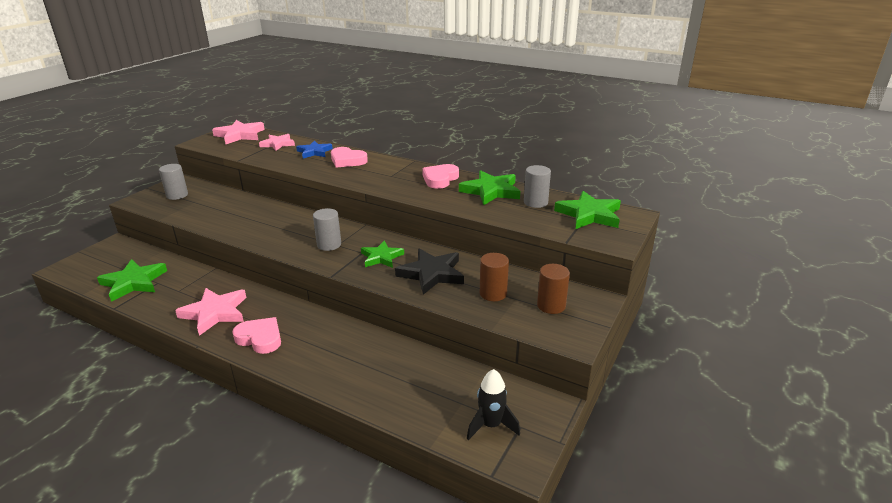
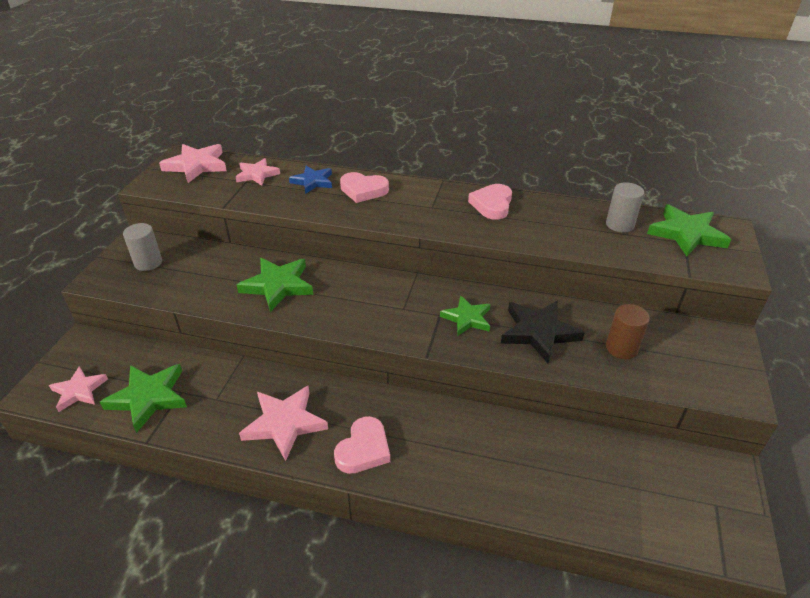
camera: 15 degrees left, 10 degrees up
(92, 271) = (79, 391): none -> pink star
(260, 338) = (363, 449): pink heart -> pink heart turned 105 degrees clockwise
(329, 245) = (394, 310): grey cylinder -> none
(491, 191) = (561, 215): green star -> green star (278, 286)
(491, 425) = (687, 511): black rocket -> none
(551, 305) = (690, 353): brown cylinder -> none

